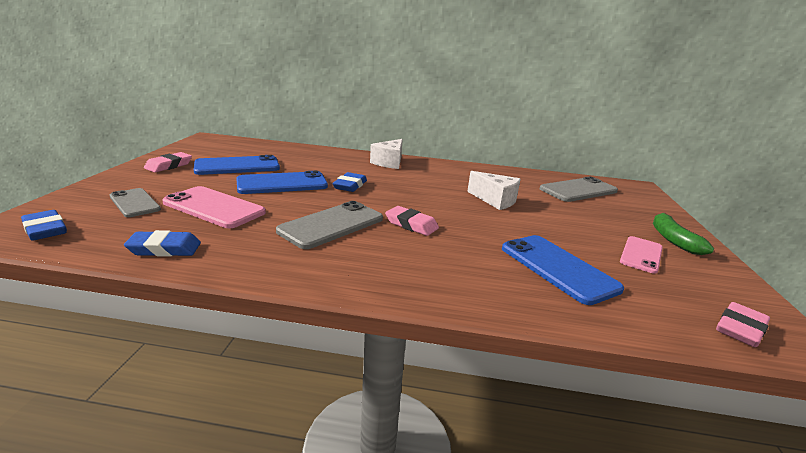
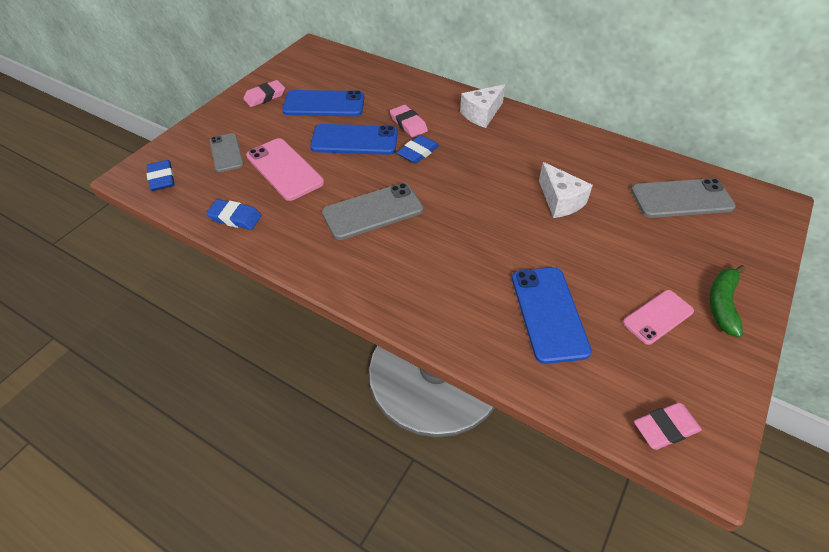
camera: 25 degrees right, 25 degrees up
(411, 224) = (446, 224): pink eraser -> pink eraser (408, 124)

